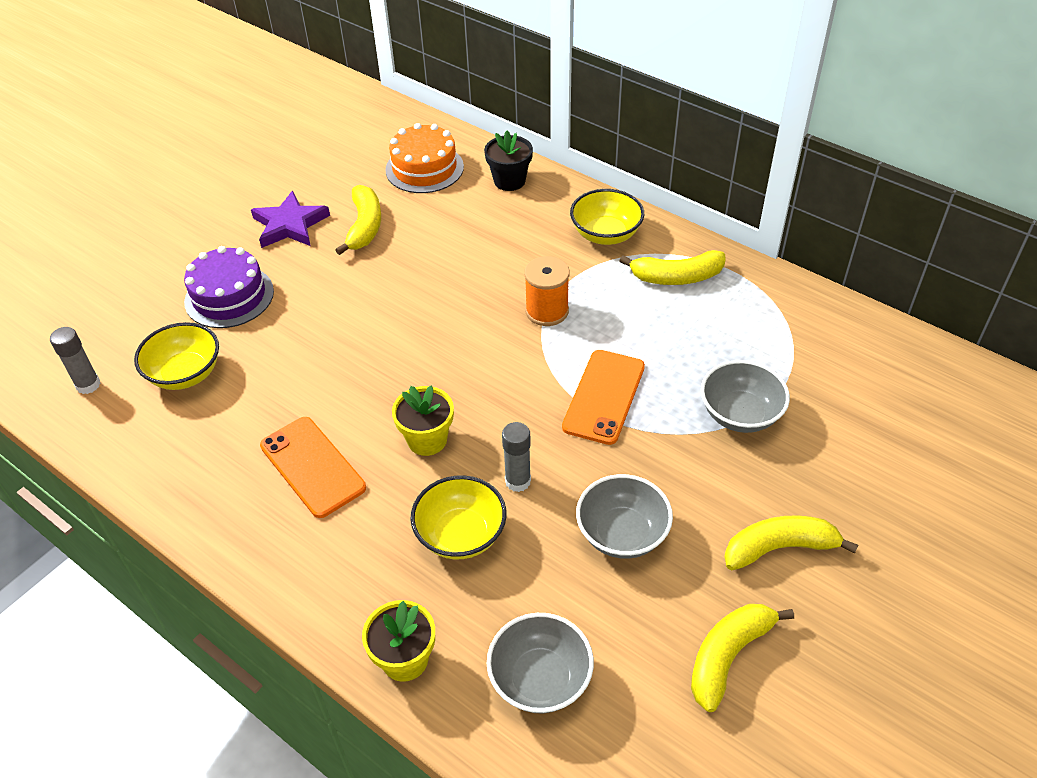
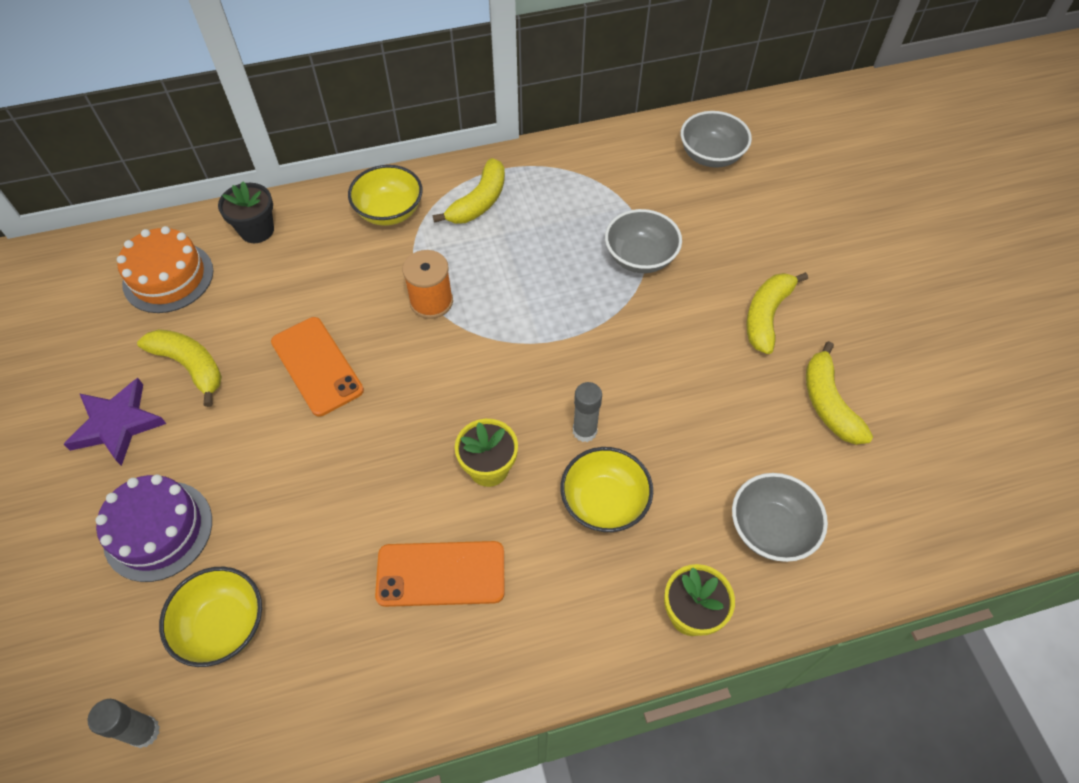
camera: 55 degrees left, 10 degrees up
(604, 396) = (552, 323): orange phone -> orange phone (317, 366)
(622, 534) = (686, 396): grey bowl -> grey bowl (711, 156)

